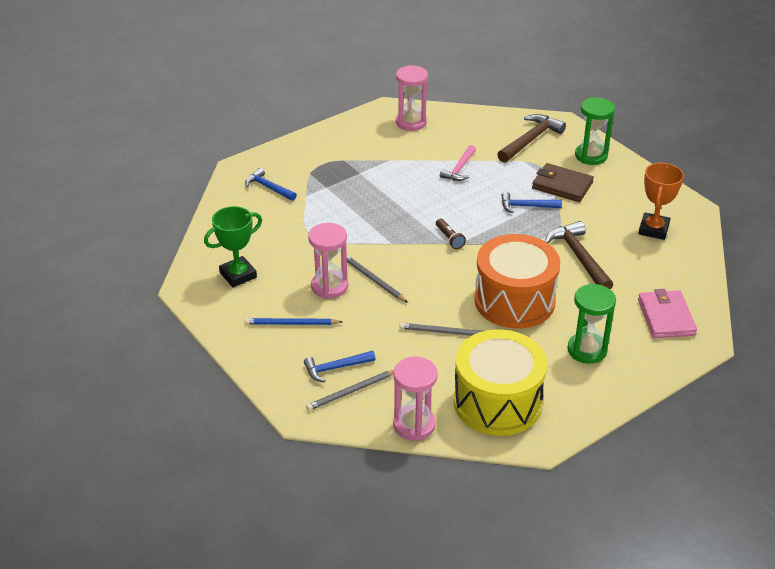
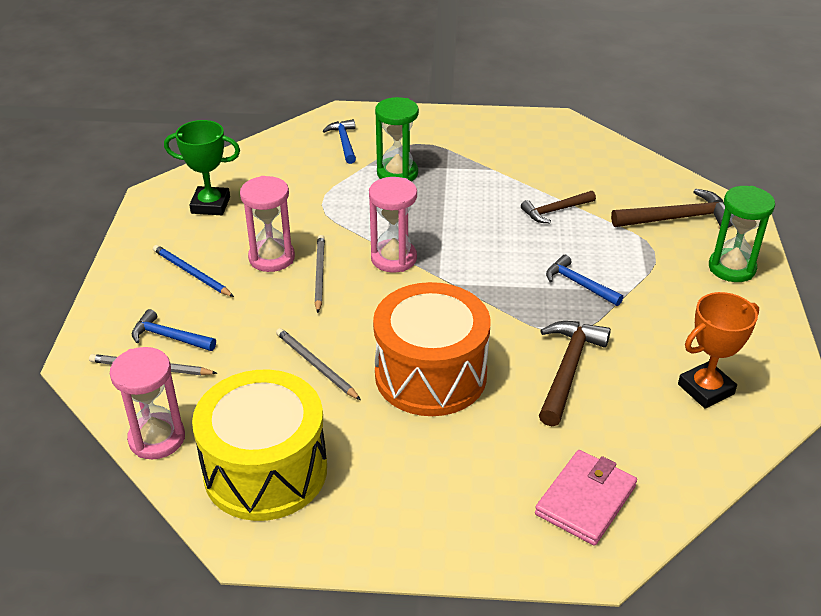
camera: 40 degrees right, 0 degrees up
(411, 122) = (564, 144): pink hourglass -> pink hourglass (393, 258)
(449, 239) = (449, 274): brown flashlight -> none
(459, 169) = (555, 211): pink hammer -> brown hammer
(562, 185) = (652, 282): brown wallet -> none
(587, 350) = (437, 478): green hourglass -> green hourglass (397, 173)

